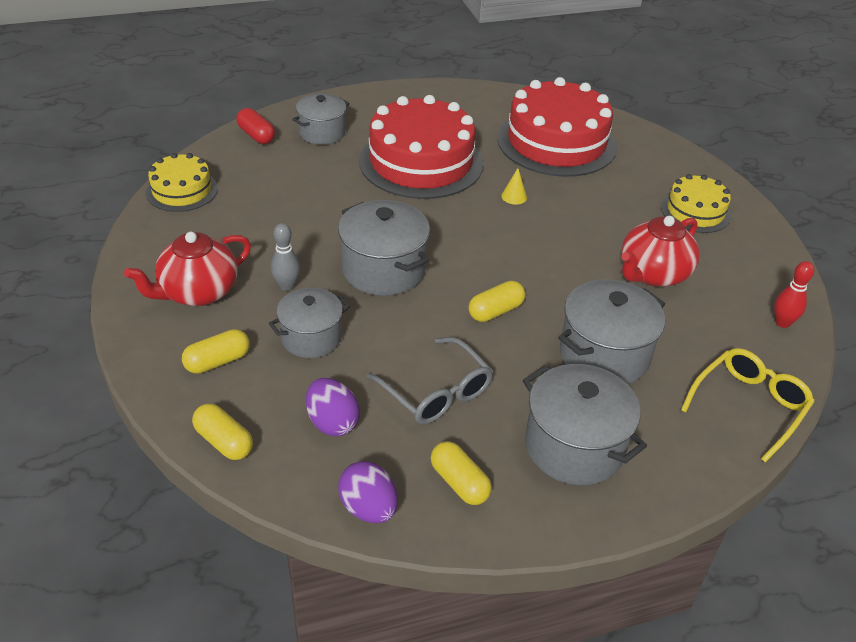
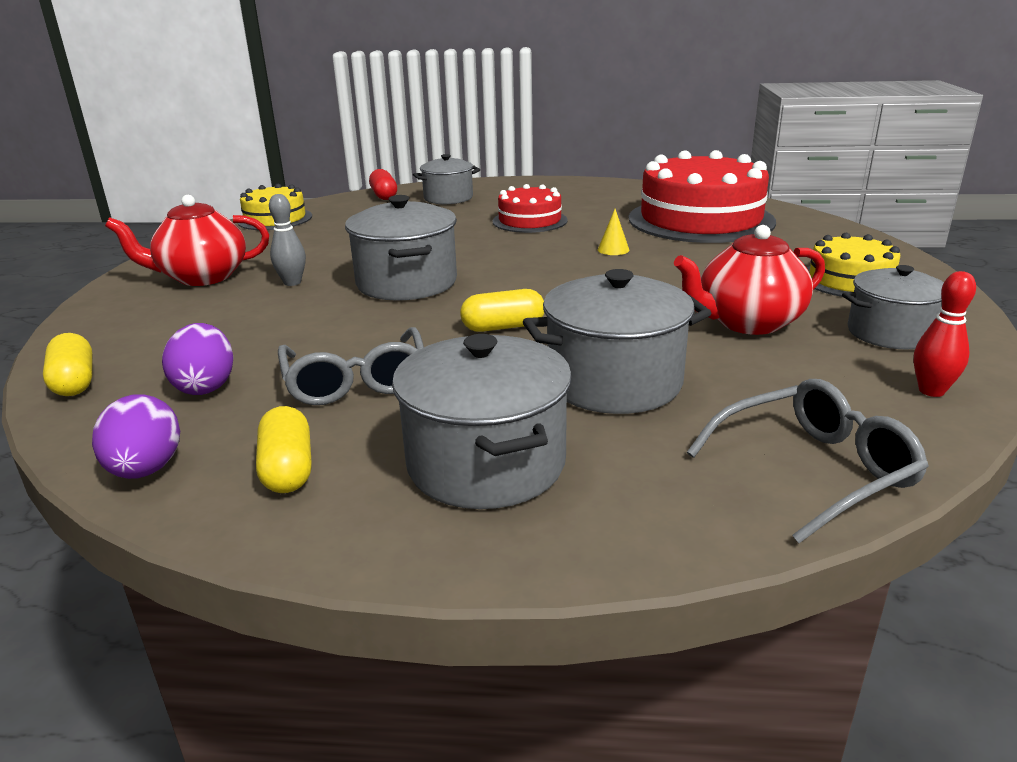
camera: 25 degrees right, 15 degrees down
(218, 361) = (154, 323): yellow capsule -> none
(311, 338) = (269, 320): grey pot -> grey pot (890, 333)
(421, 162) = (529, 221): red cake -> red cake, size x0.53
(749, 406) = (814, 470): yellow glasses -> grey glasses

